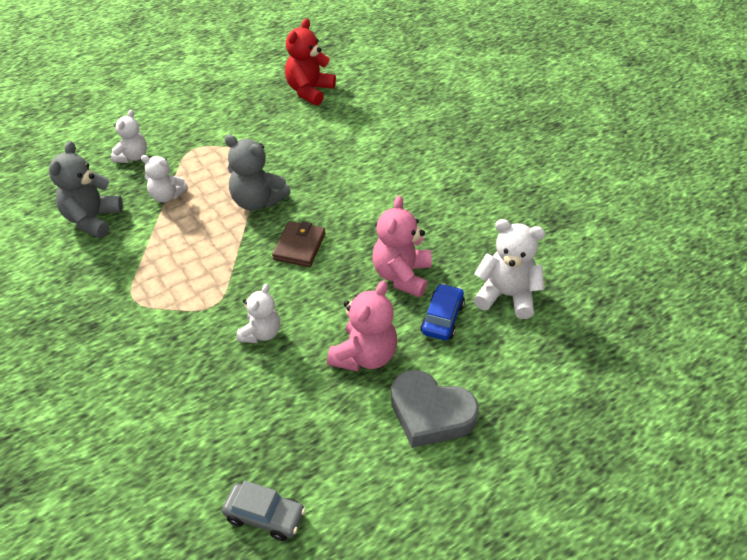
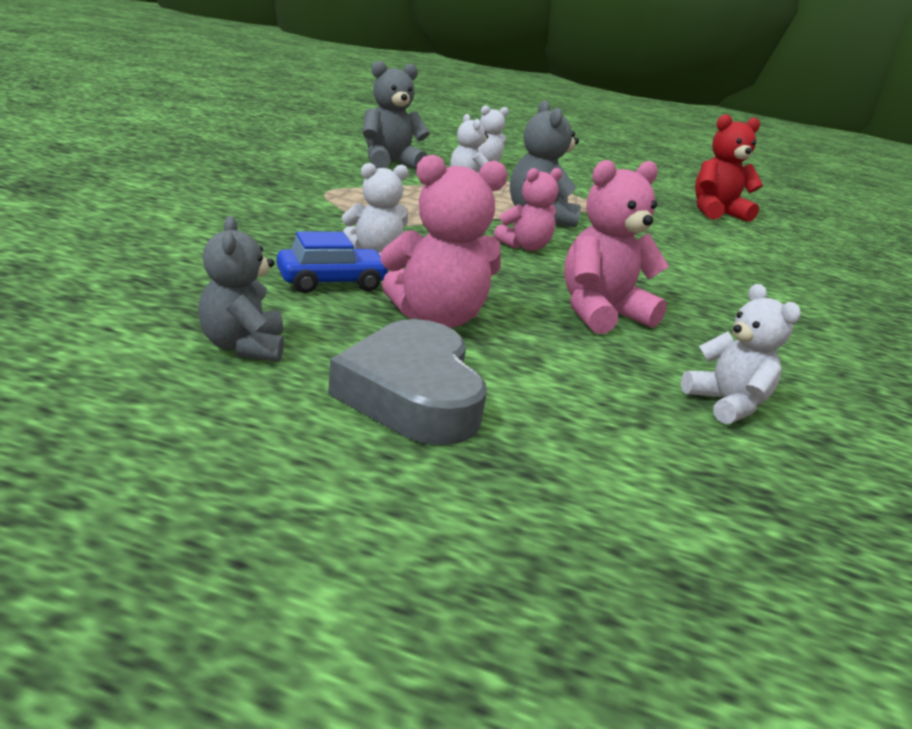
camera: 45 degrees right, 20 degrees down
(265, 516) = (90, 311): grey car -> none
(299, 246) = (525, 247): brown wallet -> pink teddy bear
(346, 461) = (243, 346): none -> grey teddy bear
(442, 318) = (590, 359): blue car -> blue car (332, 282)
(506, 295) = (726, 404): white teddy bear -> white teddy bear, size x0.66

